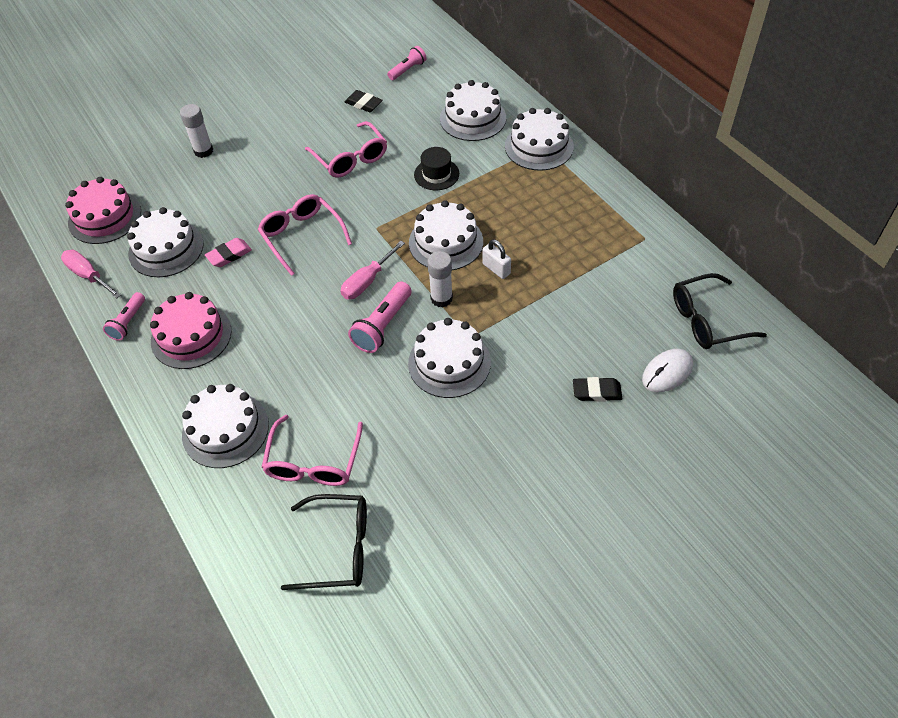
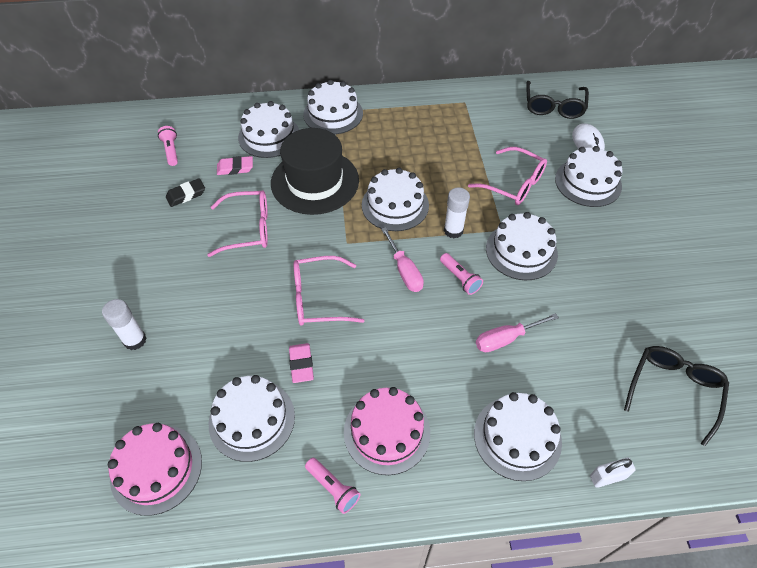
camera: 65 degrees left, 0 degrees up
(89, 276) = (237, 512): pink screwdriver -> pink screwdriver (506, 339)
(313, 462) = (581, 379): pink glasses -> pink glasses (514, 184)
(382, 326) = (460, 278): pink flashlight -> pink flashlight, size x0.66
(416, 117) = (235, 168): none -> pink eraser
(436, 174) = (315, 181): black hat -> black hat, size x2.08
(496, 269) = (443, 187): white padlock -> white padlock (607, 477)
(596, 392) = (588, 182): black eraser -> white cake

